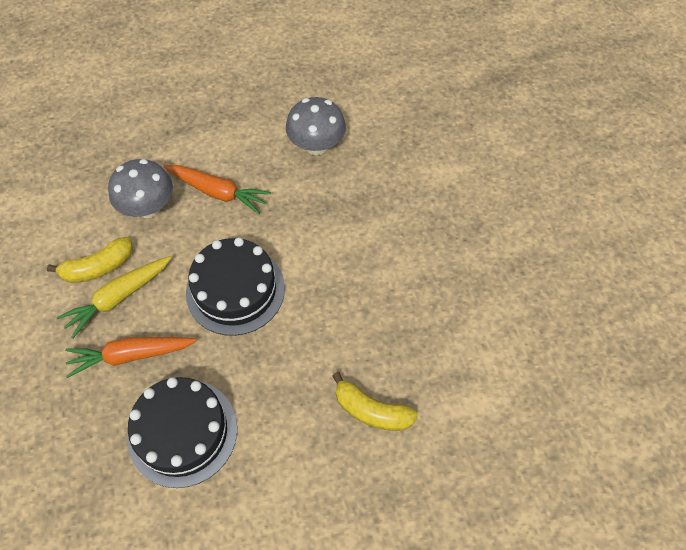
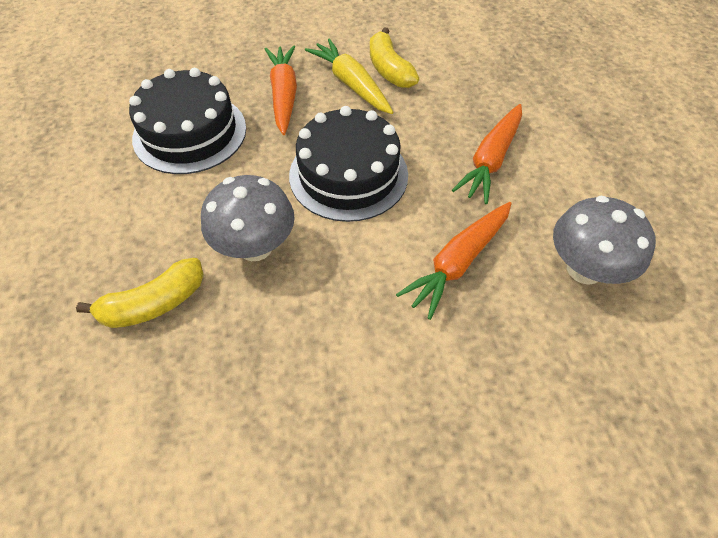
camera: 95 degrees right, 5 degrees down
(148, 207) = (465, 102): grey mushroom -> grey mushroom (255, 247)
(317, 215) = (457, 262): none -> orange carrot
(371, 411) = (154, 304): yellow banana -> yellow banana turned 150 degrees counterclockwise

